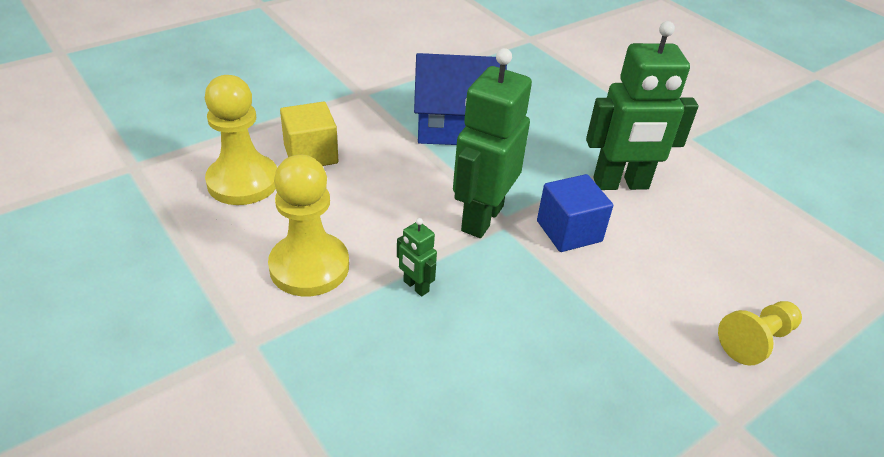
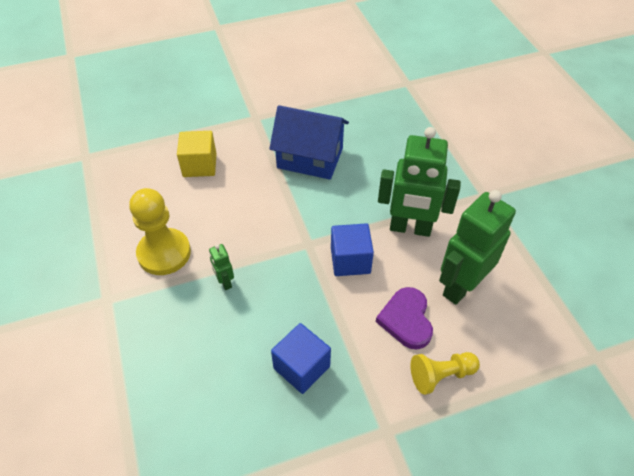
camera: 20 degrees right, 10 degrees up
(243, 182) = (147, 180): yellow pawn -> none
(481, 218) = (293, 238): green robot -> green robot (460, 286)
(577, 371) = (301, 367): none -> blue cube
(676, 285) = (406, 319): none -> purple heart

